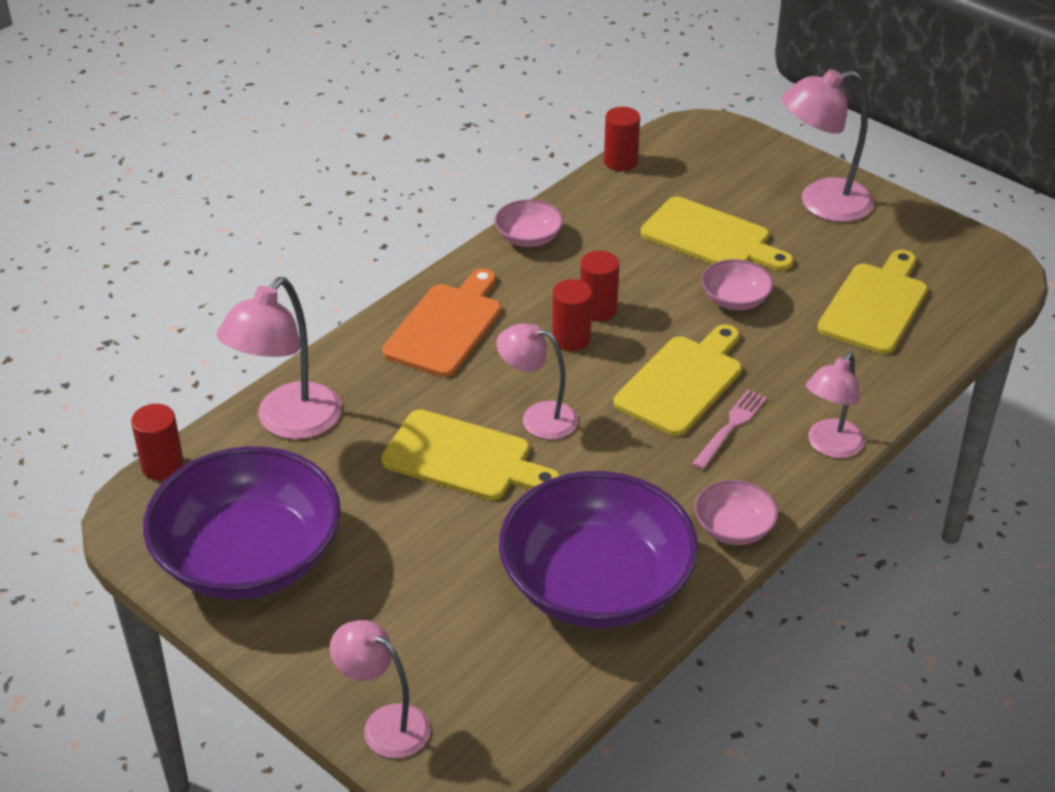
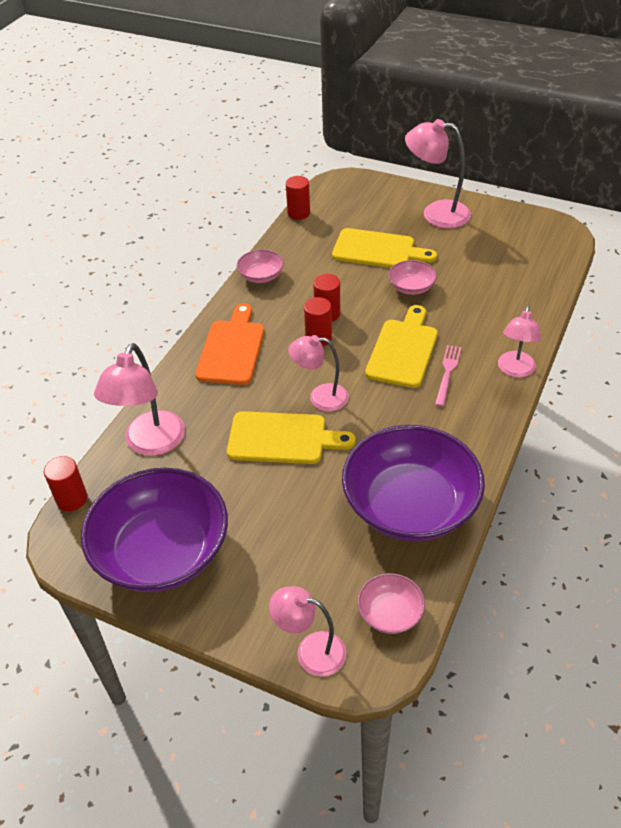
camera: 15 degrees left, 5 degrees up
(734, 528) = (481, 441): pink bowl -> pink bowl (390, 613)
(821, 203) = (436, 213): pink lamp -> pink lamp turned 45 degrees clockwise
(875, 305) = (499, 271): yellow cutting board -> none

